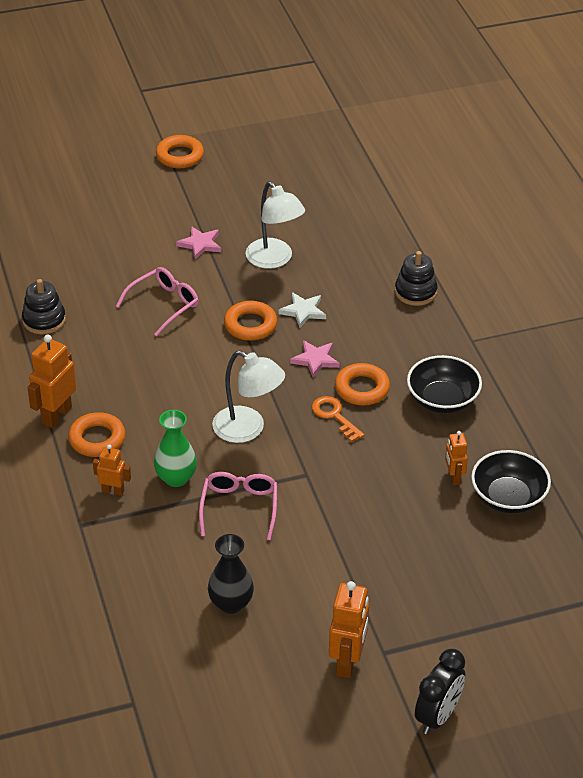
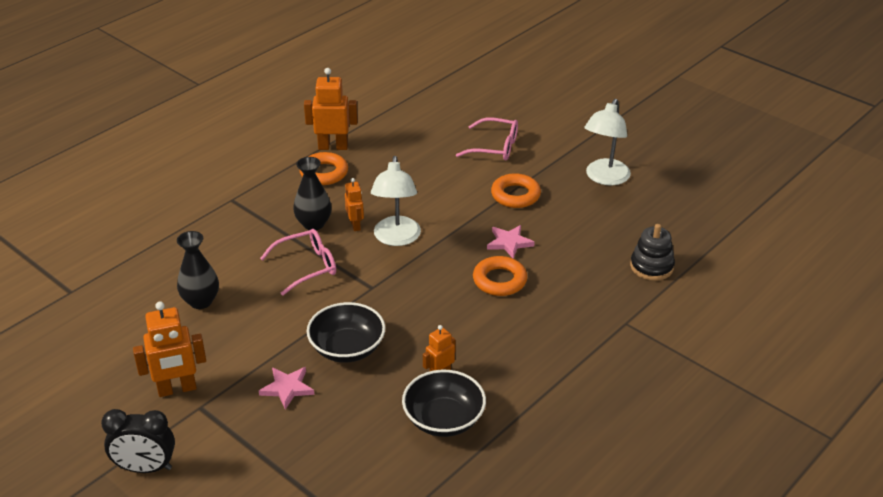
camera: 60 degrees right, 5 degrees down
(44, 320) = (424, 104): black stacking toy -> none
(113, 491) = (277, 200): orange robot -> orange robot (355, 225)
(176, 478) = (313, 224): green vase -> black vase
(180, 156) = (669, 90): orange ring -> none
(200, 244) = (581, 137): pink star -> pink star (287, 388)
(303, 311) = (560, 215): white star -> none
(334, 416) = (452, 277): orange key -> none
(442, 399) = (531, 332): black bowl -> black bowl (347, 348)

